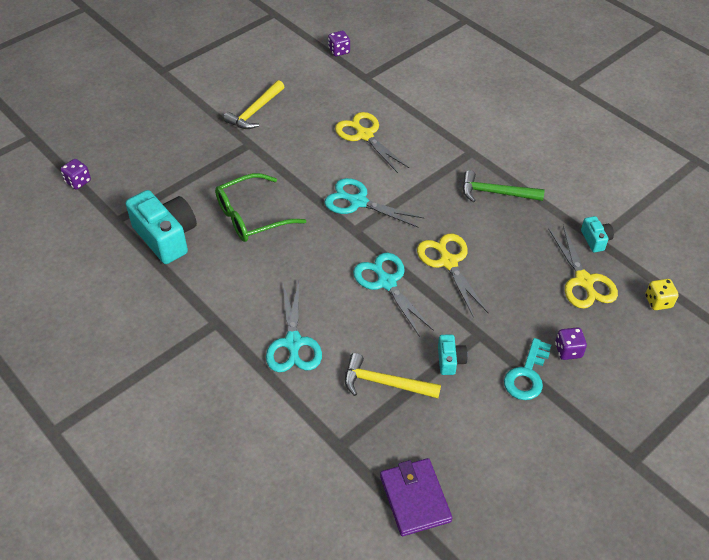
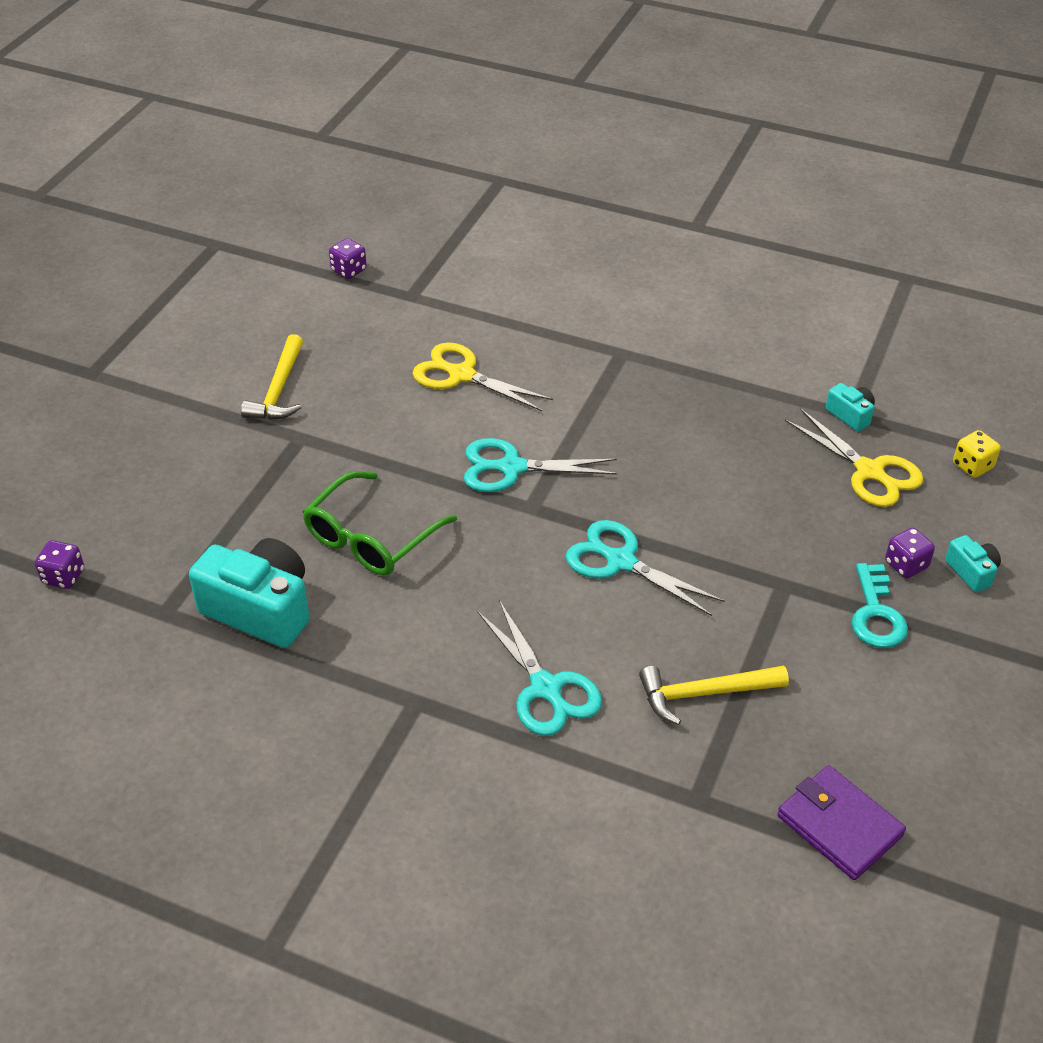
camera: 25 degrees left, 5 degrees down
(448, 262) = (685, 506): yellow scissors -> none
(450, 360) = (769, 632): turquoise camera -> turquoise camera (972, 572)
(496, 193) = (688, 396): green hammer -> none

